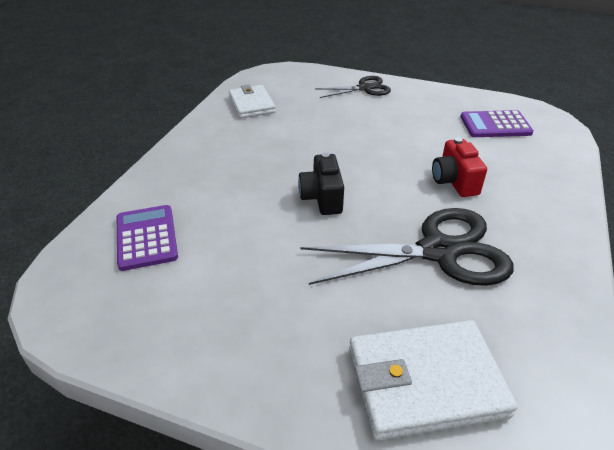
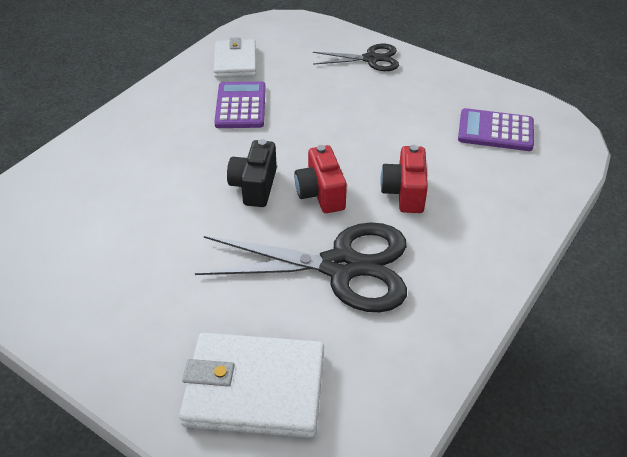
camera: 15 degrees right, 5 degrees up
(146, 237) = (69, 197): purple calculator -> purple calculator (240, 106)
(384, 194) = (321, 193): none -> red camera

